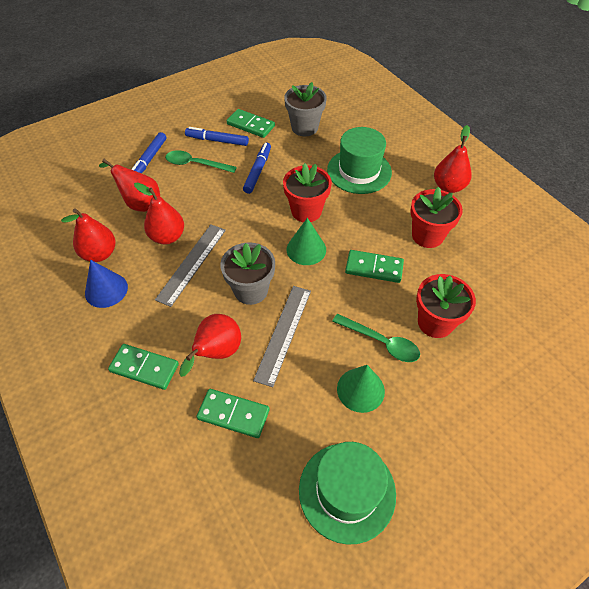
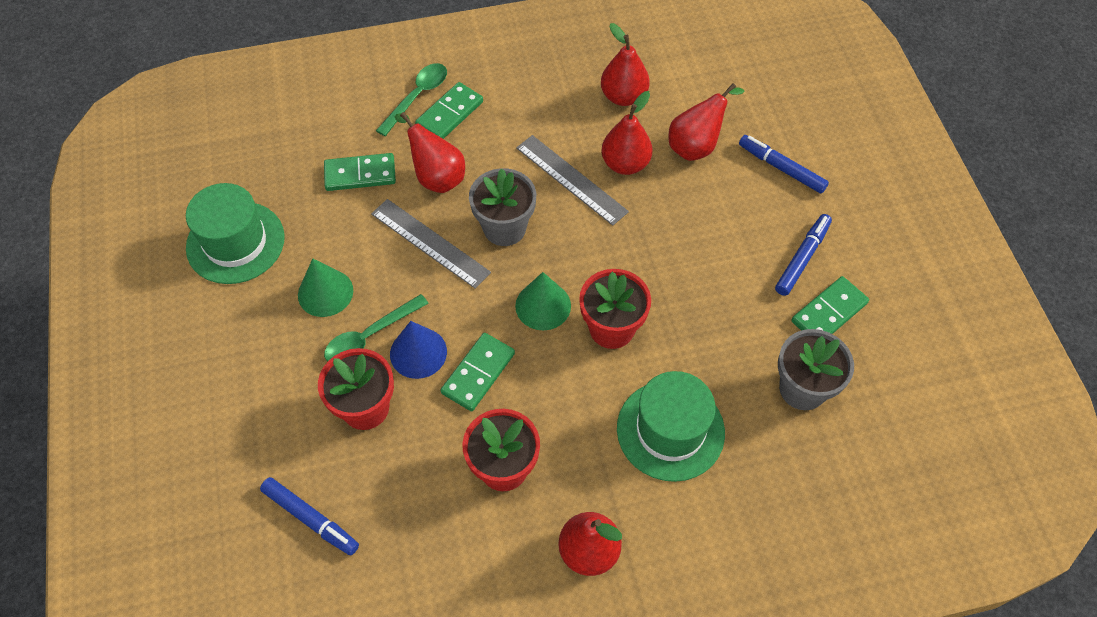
camera: 110 degrees right, 5 degrees up
(106, 290) = (566, 96): blue cone -> blue cone (418, 352)
(196, 164) = (755, 220): green spoon -> green spoon (417, 97)
(233, 414) = (360, 174): green domino -> green domino turned 45 degrees clockwise
(257, 171) = (715, 292): blue marker -> blue marker (311, 518)

